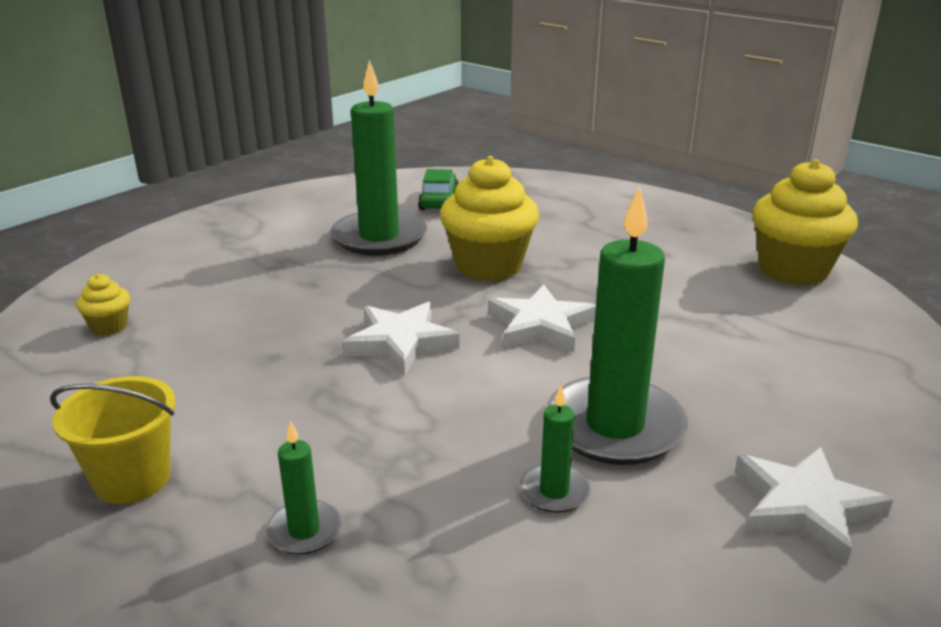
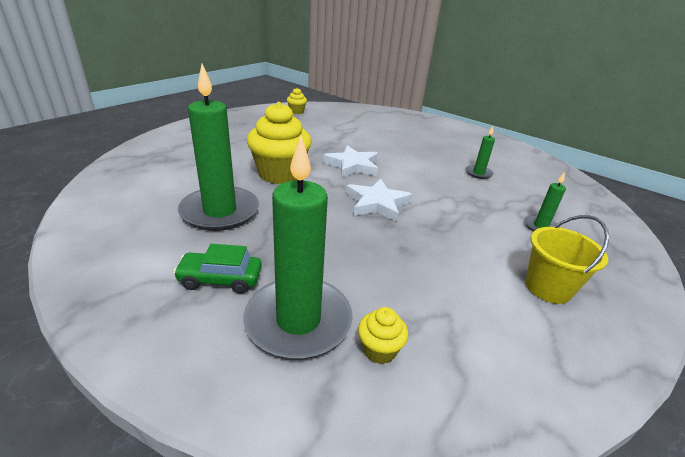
camera: 95 degrees left, 5 degrees up
(439, 201) = (157, 186): green car -> green car (220, 279)
(614, 426) = (431, 159): green candle -> green candle (298, 321)
(793, 270) = (296, 112): yellow cupcake -> yellow cupcake, size x0.46
(805, 508) = (461, 138): white star -> none

